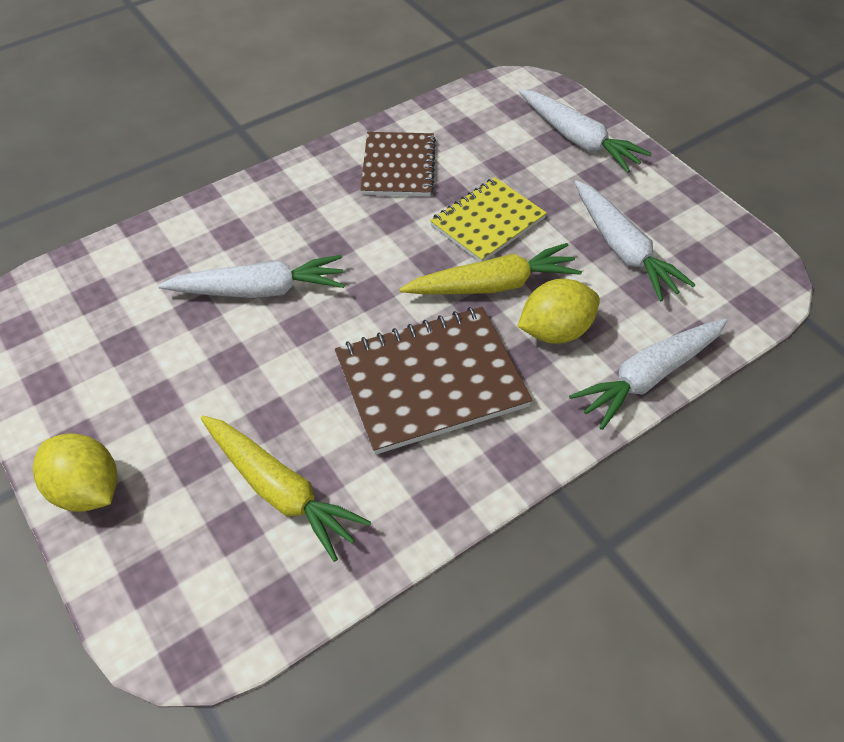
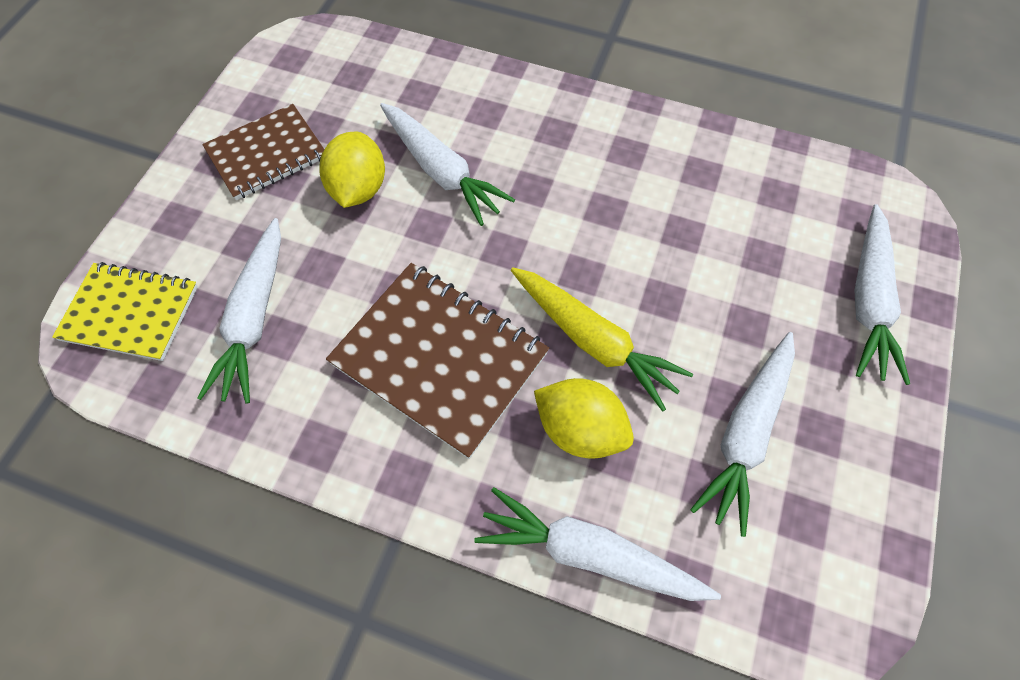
camera: 55 degrees right, 10 degrees up
(87, 489) = (181, 197): yellow lemon -> yellow lemon (358, 189)
(280, 490) = (254, 318): yellow carrot -> white carrot
(398, 166) = (674, 174): brown notebook -> brown notebook (267, 154)
(488, 222) = (671, 289): yellow notebook -> yellow notebook (130, 313)

